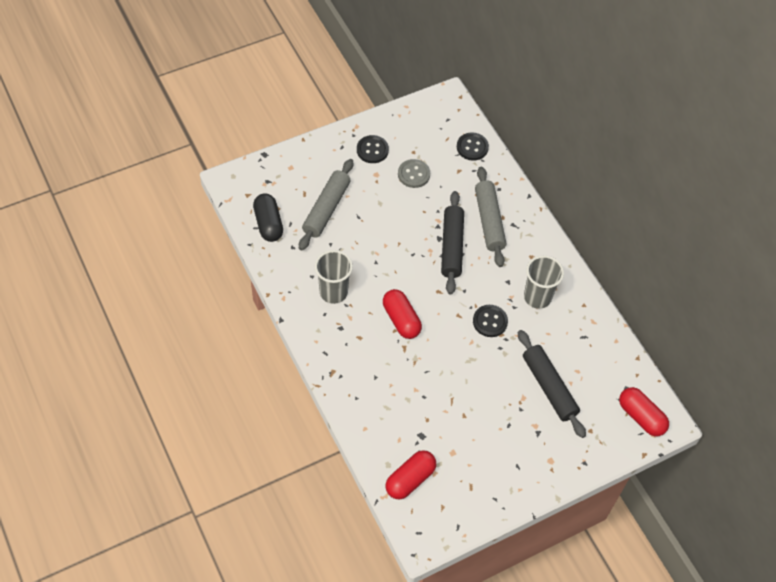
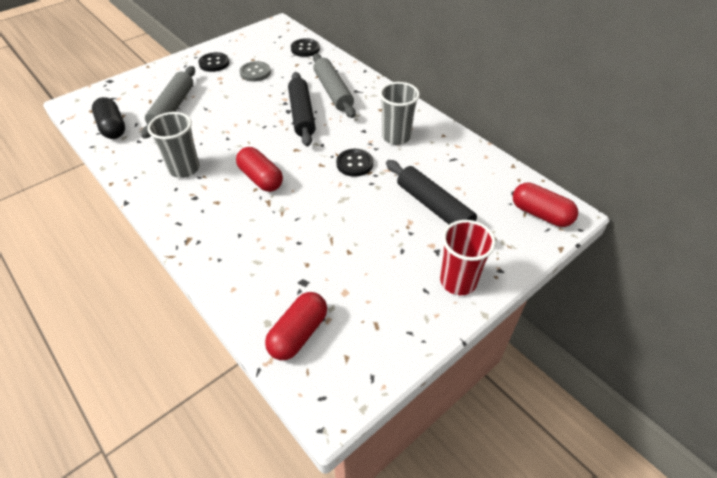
camera: 10 degrees left, 10 degrees down
(546, 464) = (458, 281): none -> red cup

